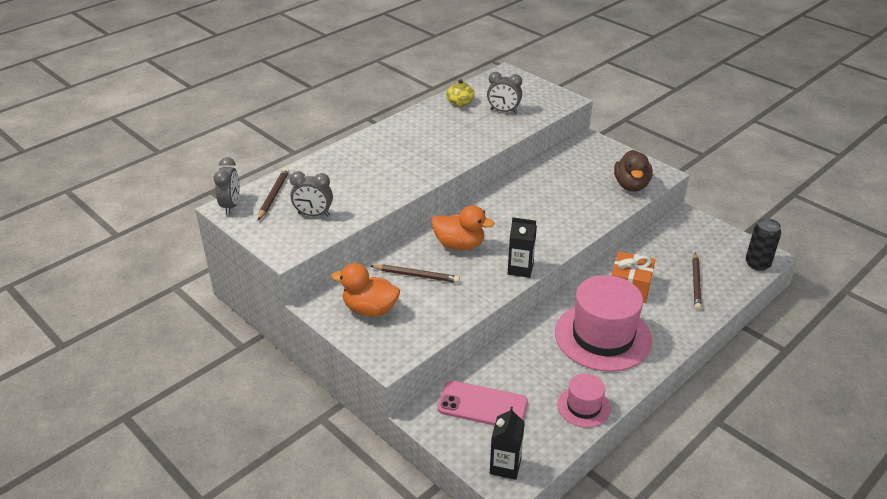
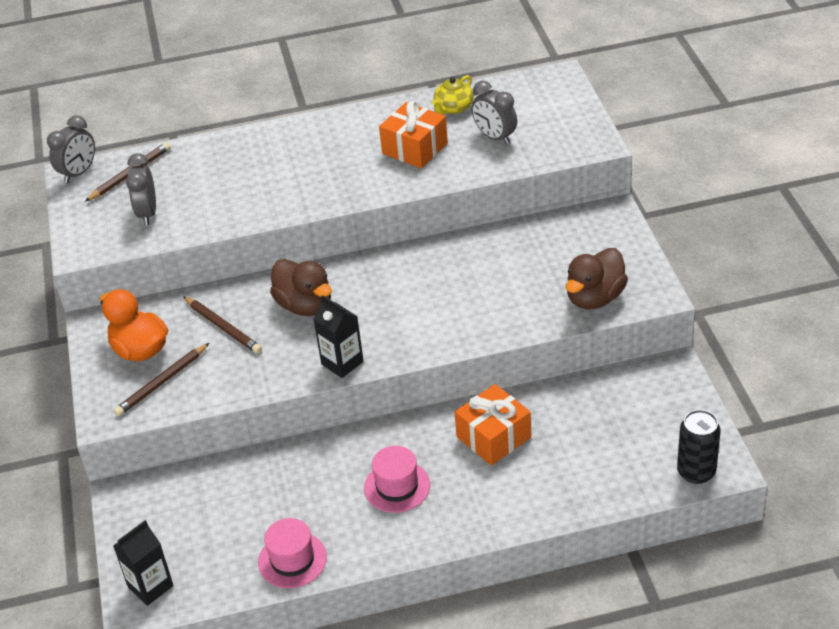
camera: 35 degrees right, 5 degrees up
(313, 214) = (147, 213): grey clock -> grey clock turned 45 degrees clockwise
(459, 245) = (305, 305): orange duck -> brown duck
(460, 129) = (414, 148): none -> orange gift
(482, 405) = (190, 510): pink phone -> none
(603, 336) = (397, 486): pink hat -> pink hat, size x0.51
(696, 283) = (583, 465): brown pencil -> brown pencil (162, 382)

